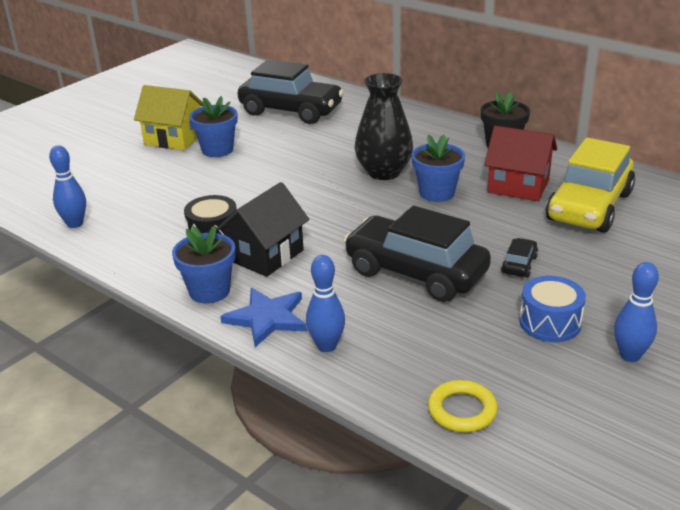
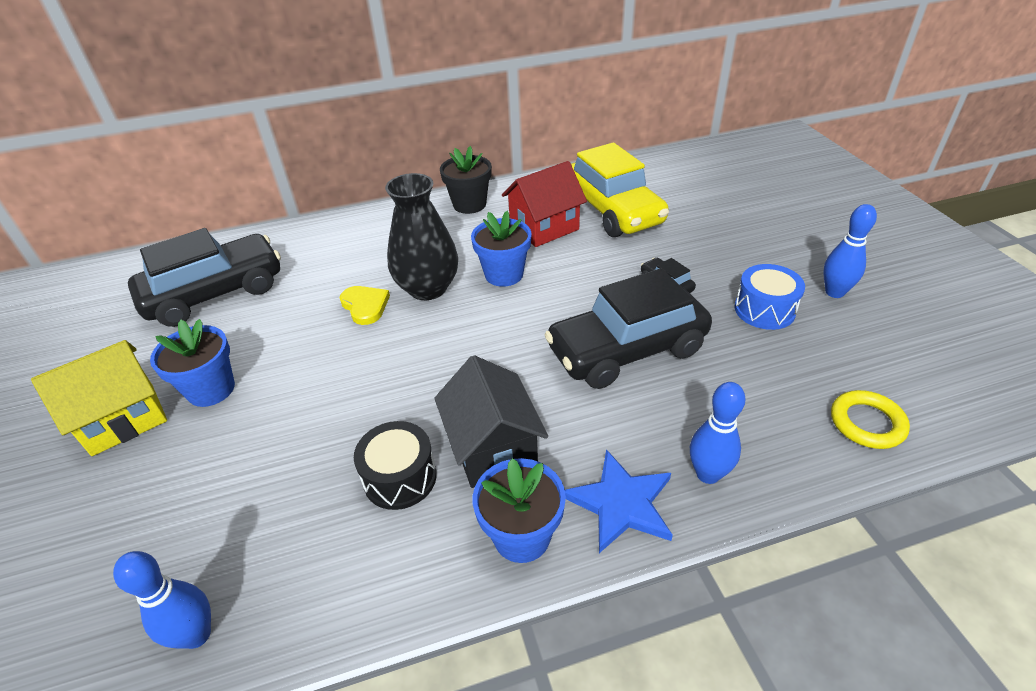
camera: 55 degrees left, 10 degrees up
(338, 160) = (365, 306): none -> yellow heart

